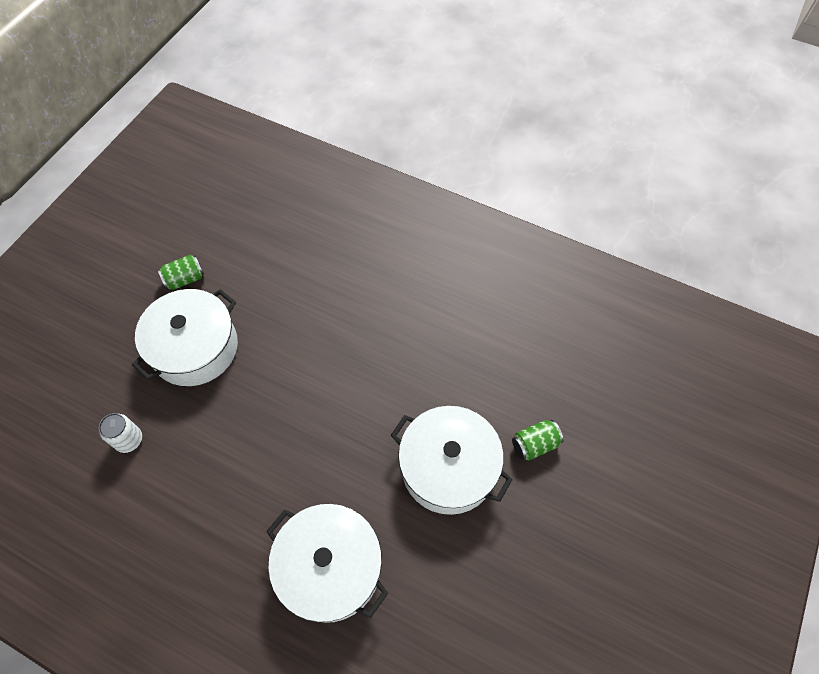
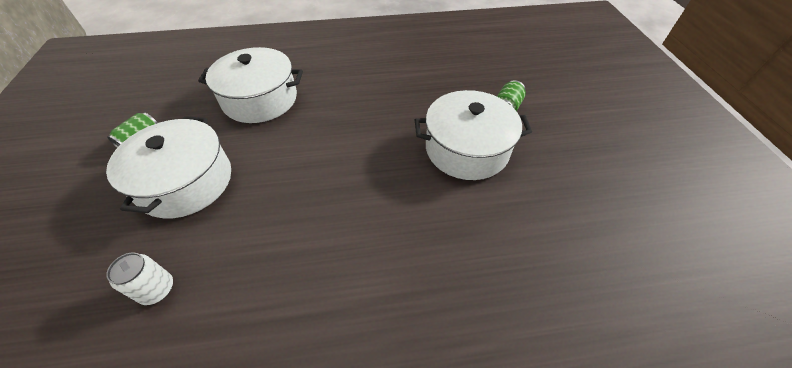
camera: 35 degrees left, 10 degrees down
(330, 567) = (444, 267): white pot -> white pot (260, 99)

